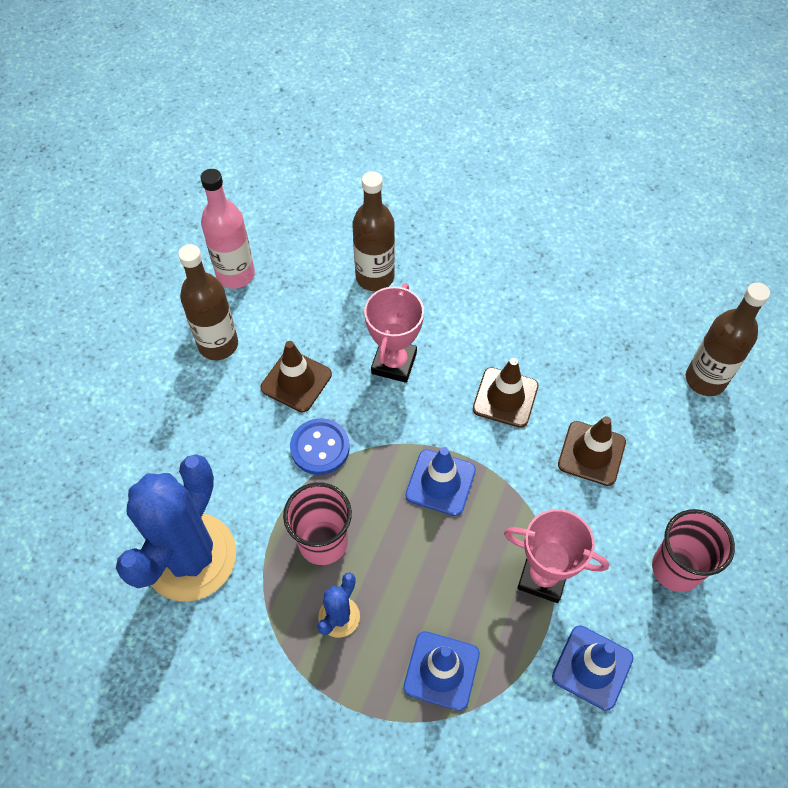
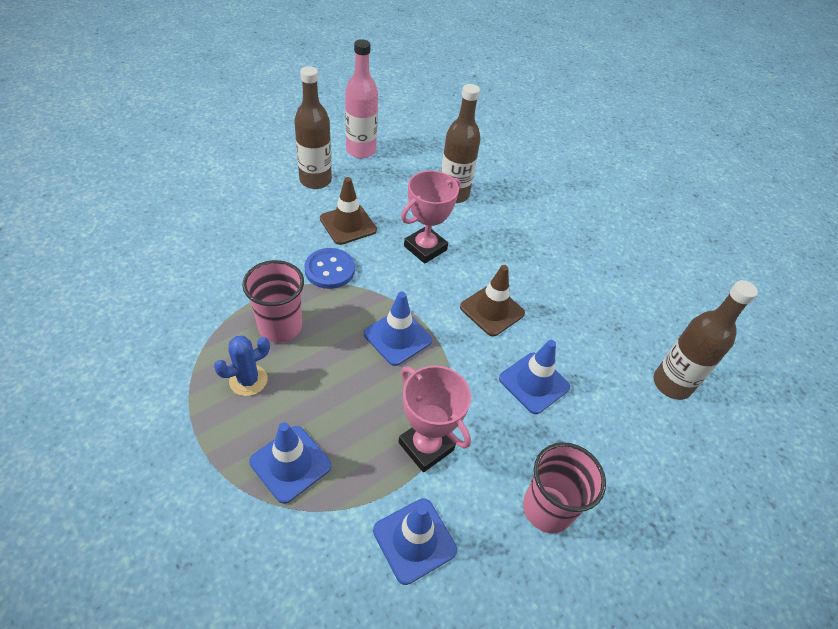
camera: 25 degrees right, 10 degrees down
(190, 557) = (185, 285): blue cactus -> none
(591, 453) = (534, 383): brown traffic cone -> blue traffic cone

